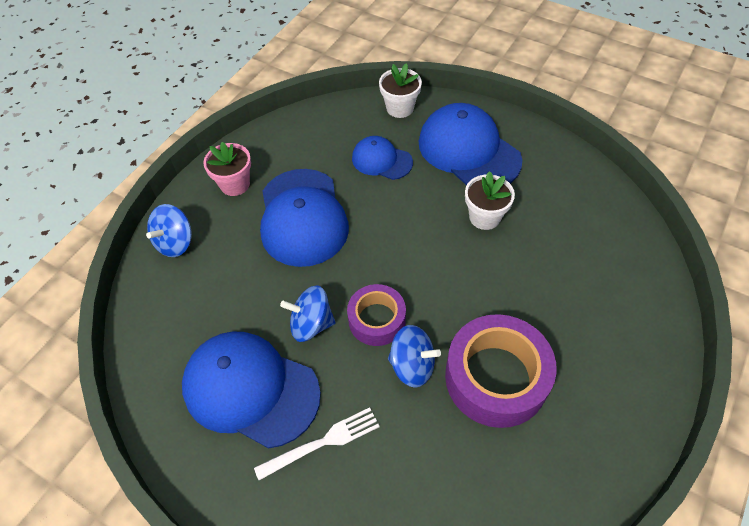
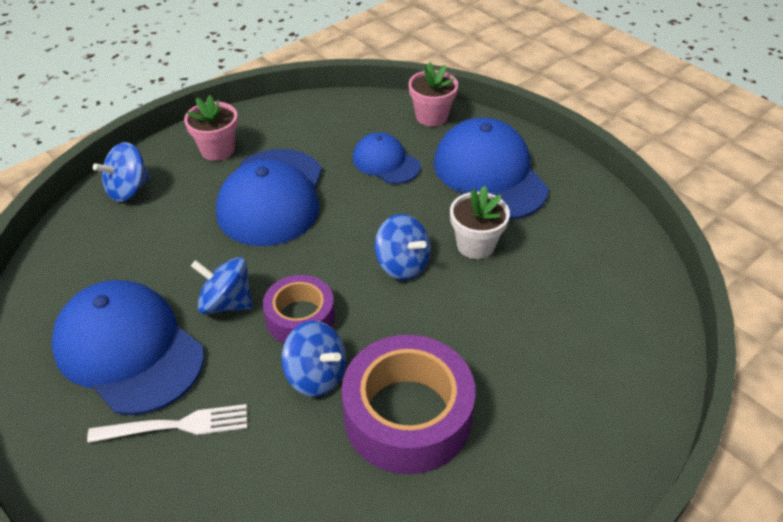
camera: 15 degrees right, 10 degrees down
(400, 108) = (431, 116): white flower pot -> pink flower pot
(436, 250) = (402, 264): none -> blue spinning top

